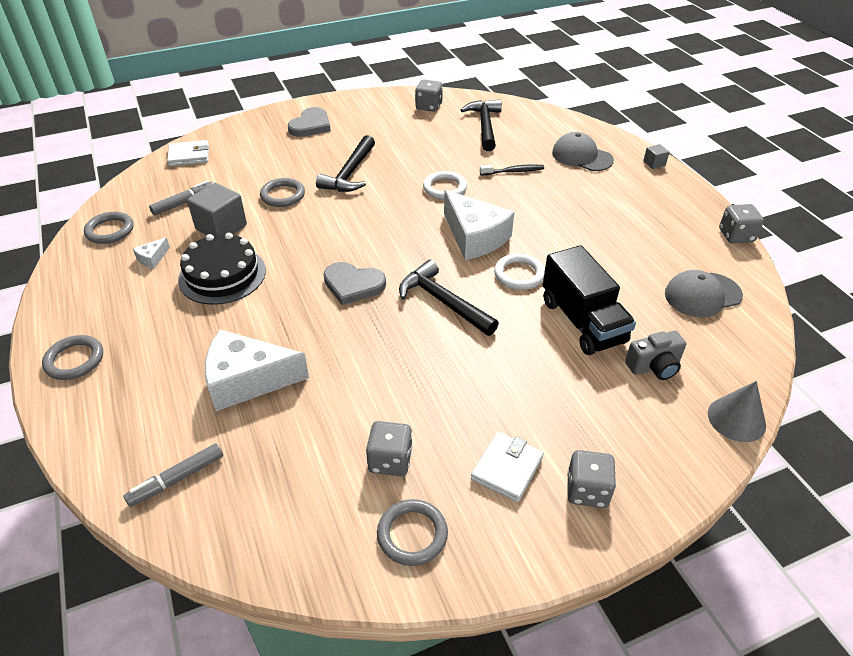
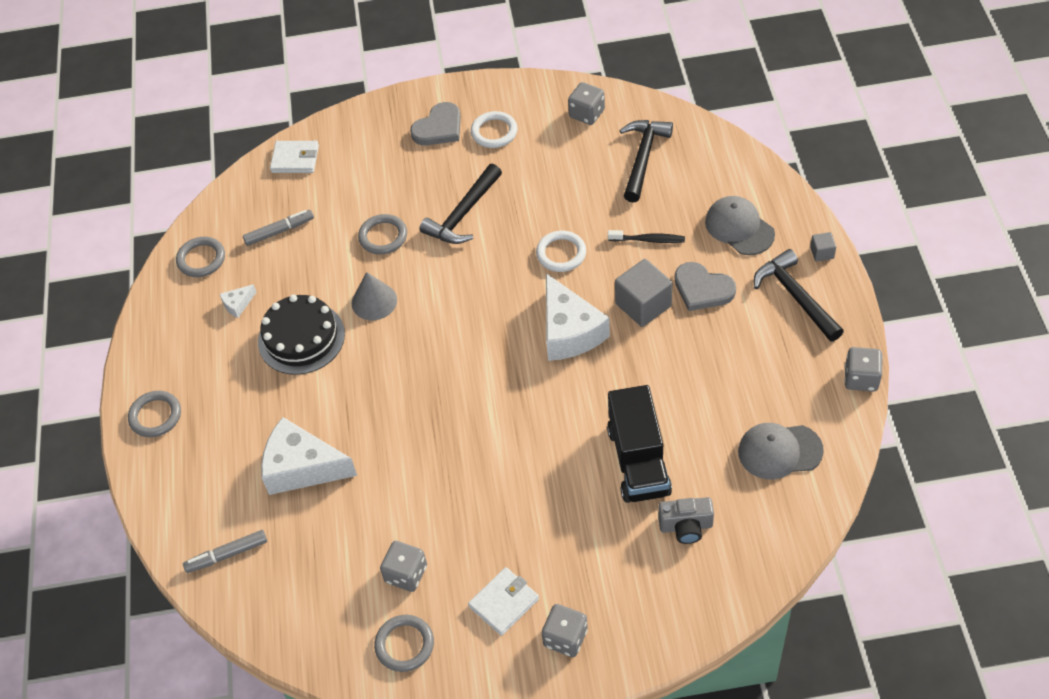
camera: 20 degrees right, 10 degrees up
(221, 227) = (311, 273): grey cube -> grey cube (643, 305)
(353, 285) = (425, 373): grey heart -> grey heart (702, 289)
(443, 302) = (508, 411): black hammer -> black hammer (795, 296)
(519, 274) = (597, 390): white ring -> white ring (494, 132)
(736, 419) = (736, 598): grey cone -> grey cone (374, 301)

